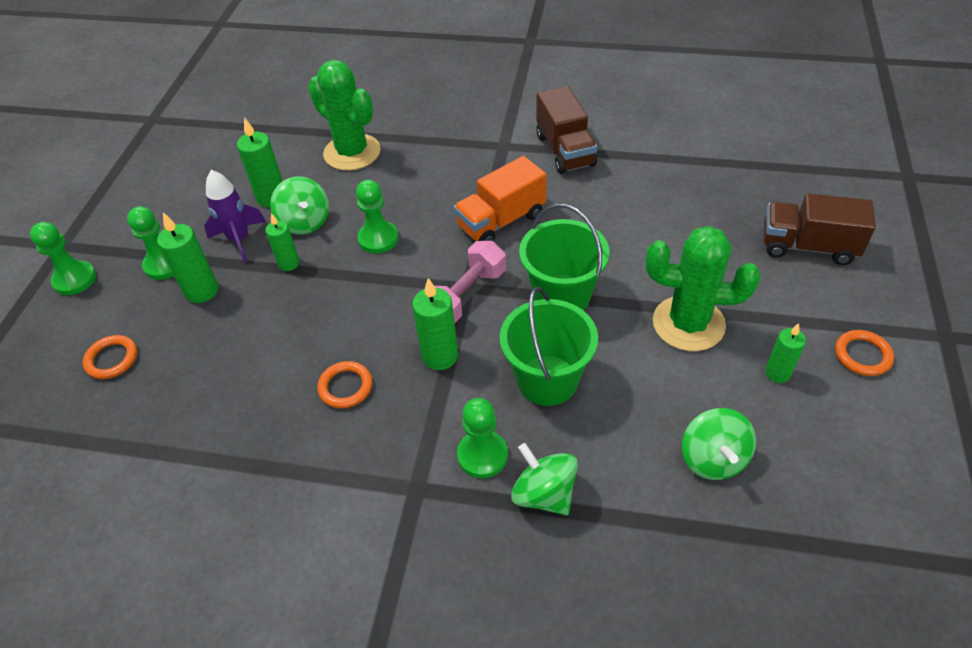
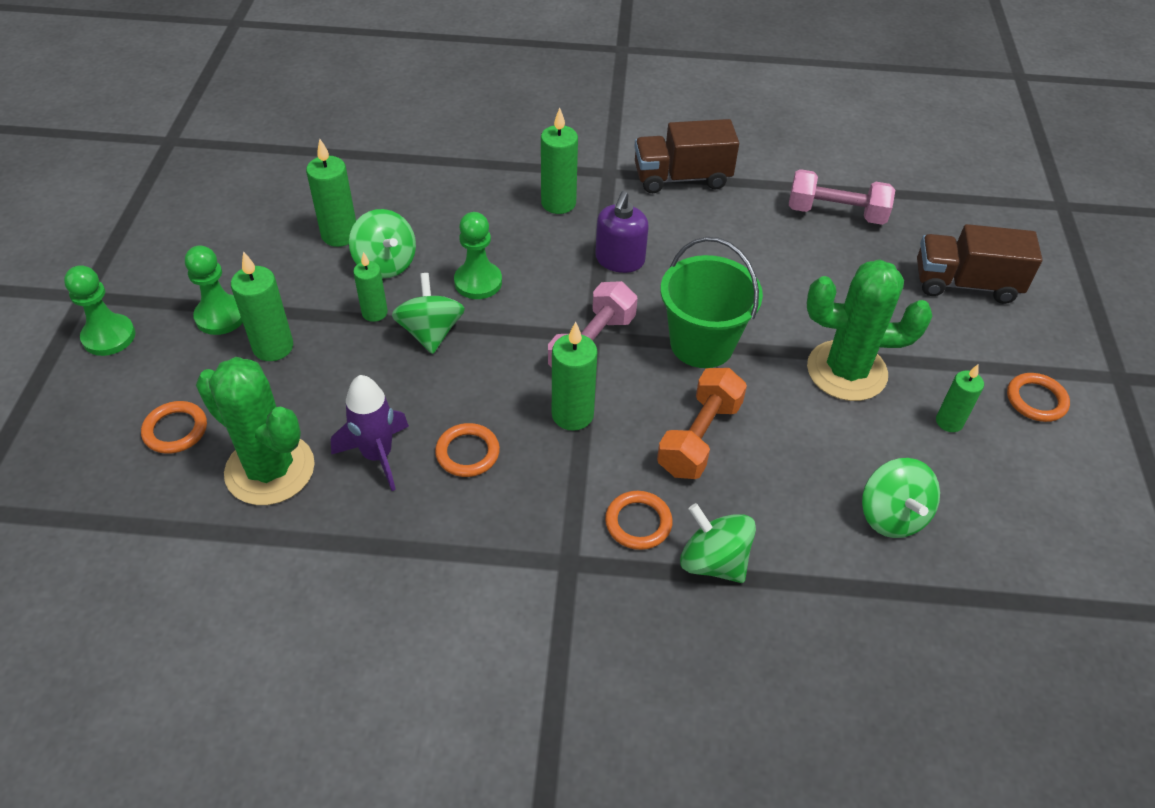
camera: 10 degrees left, 0 degrees up
(239, 240) = (309, 286): purple rocket -> purple rocket (377, 455)
(332, 281) = (431, 332): none -> green spinning top
(352, 152) = (429, 181): green cactus -> green cactus (270, 469)
(456, 172) = (558, 203): none -> green candle
(482, 455) = (638, 523): green pawn -> orange ring
(501, 221) = (619, 260): orange truck -> purple soap dispenser
(547, 380) = (699, 437): green bucket -> orange dumbbell
(565, 150) = (681, 178): brown truck -> brown truck turned 105 degrees clockwise
(697, 182) = (836, 213): none -> pink dumbbell

